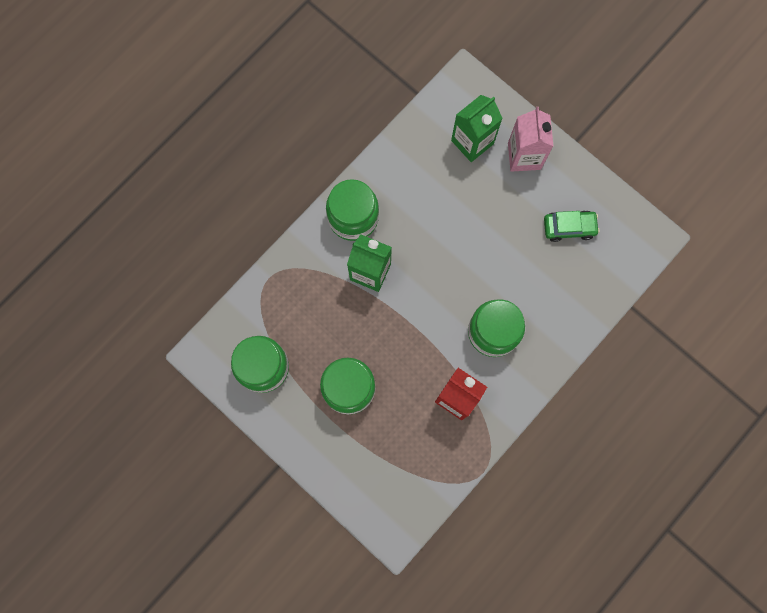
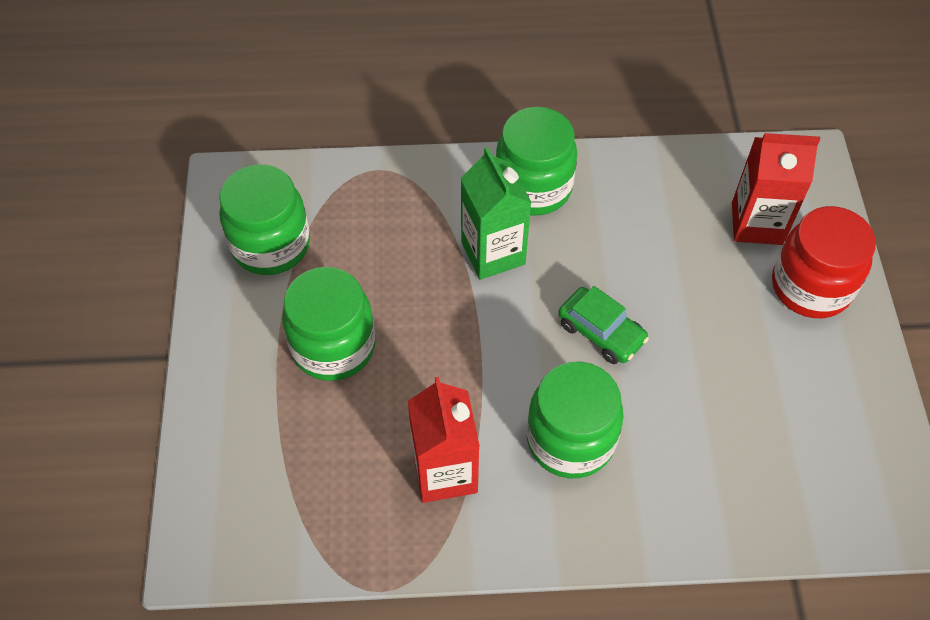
camera: 45 degrees right, 20 degrees down
(472, 142) = (757, 223): green carton -> red carton
(524, 156) = (810, 286): pink carton -> red jar
(569, 227) = (794, 409): green car -> green car (601, 332)

